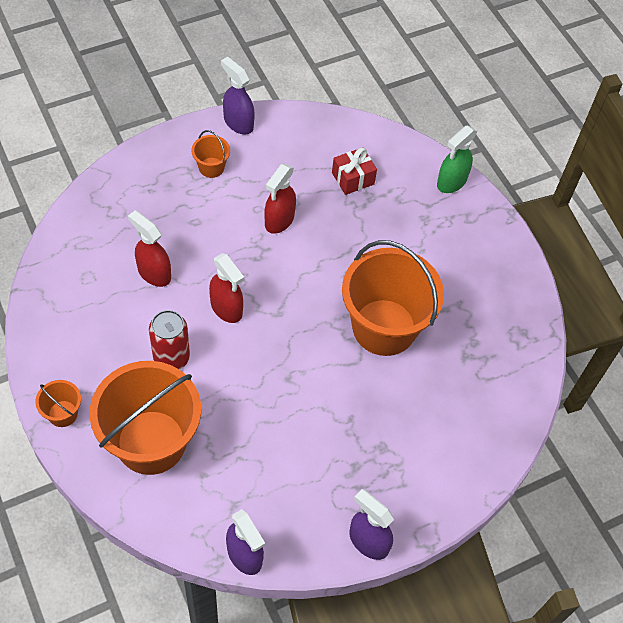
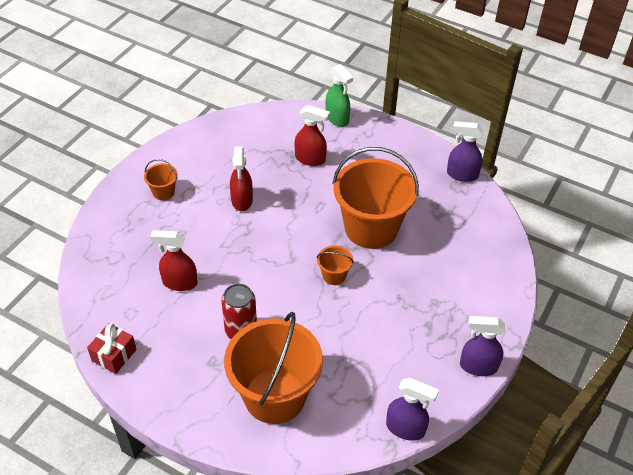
camera: 30 degrees left, 10 degrees down
(63, 413) = (190, 417): orange bucket -> orange bucket (334, 275)
(226, 308) = (253, 276): red spray bottle -> red spray bottle (310, 159)
(238, 123) = (158, 154): purple spray bottle -> purple spray bottle (462, 175)
(353, 178) = (270, 149): red gift -> red gift (114, 355)
(451, 182) = (337, 118): green spray bottle -> green spray bottle turned 45 degrees counterclockwise

